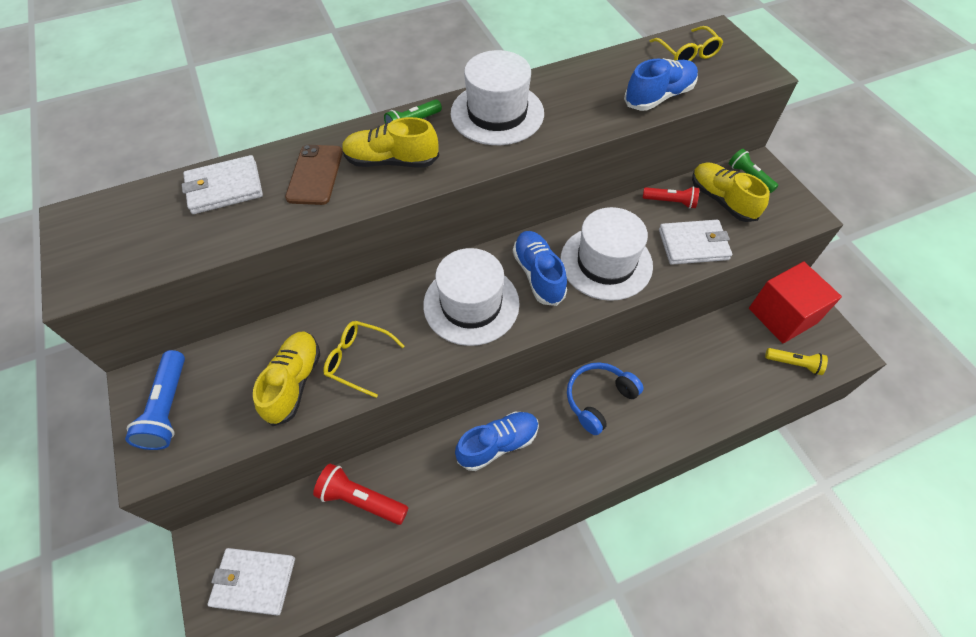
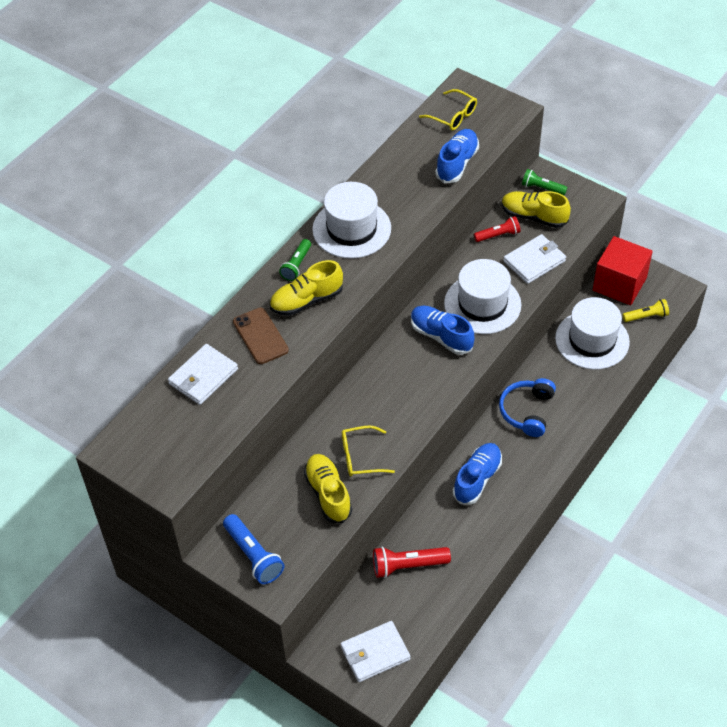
camera: 30 degrees left, 5 degrees down
(471, 304) = (409, 380): white hat -> white hat (592, 340)

